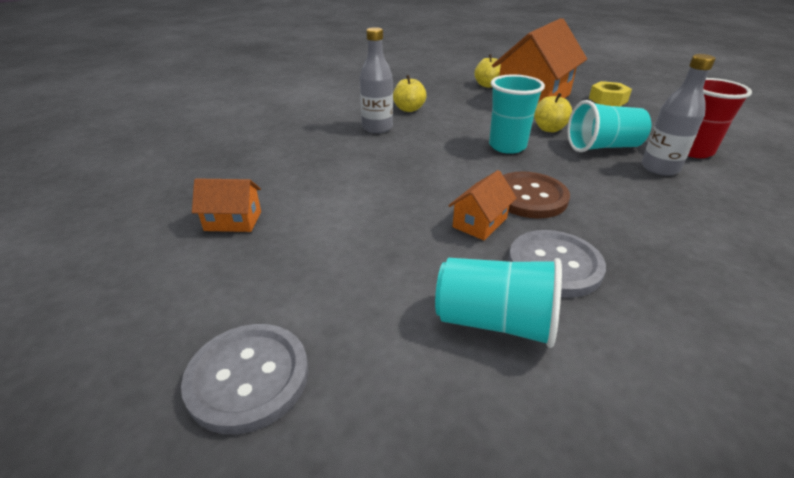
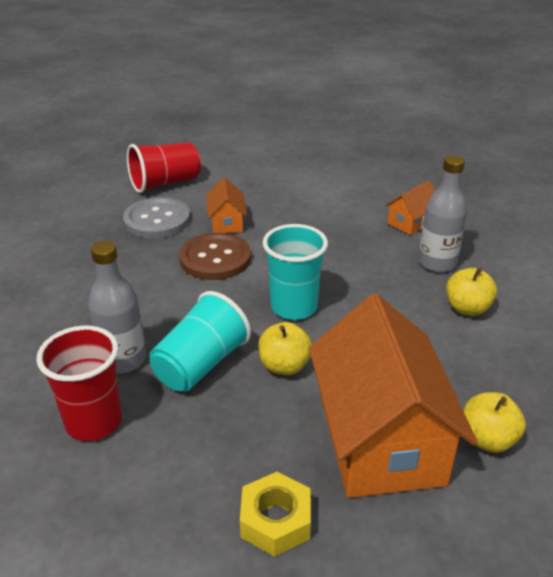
camera: 135 degrees right, 0 degrees up
(233, 221) = (358, 157): orange house -> orange house (411, 222)
(248, 378) = (237, 131): grey button -> none
(495, 322) = (165, 183): turquoise cup -> red cup

